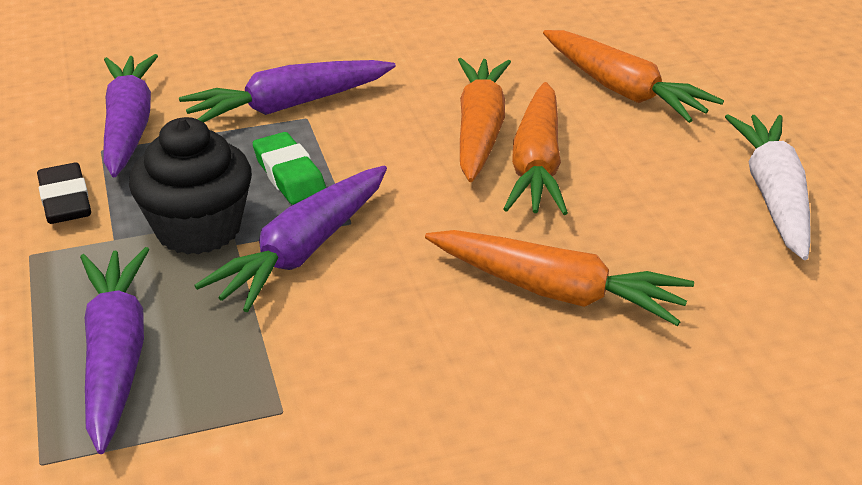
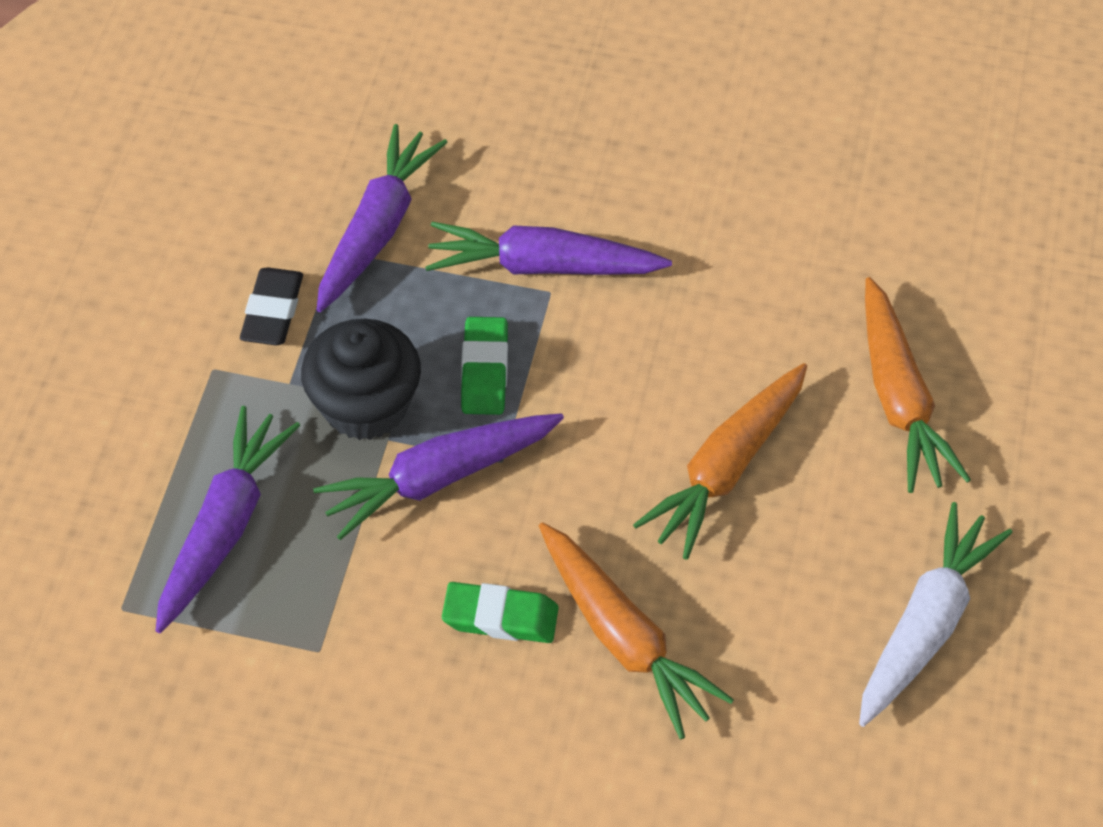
camera: 30 degrees right, 20 degrees up
(437, 319) = (500, 617): none -> green eraser
(479, 130) = (705, 391): orange carrot -> none

